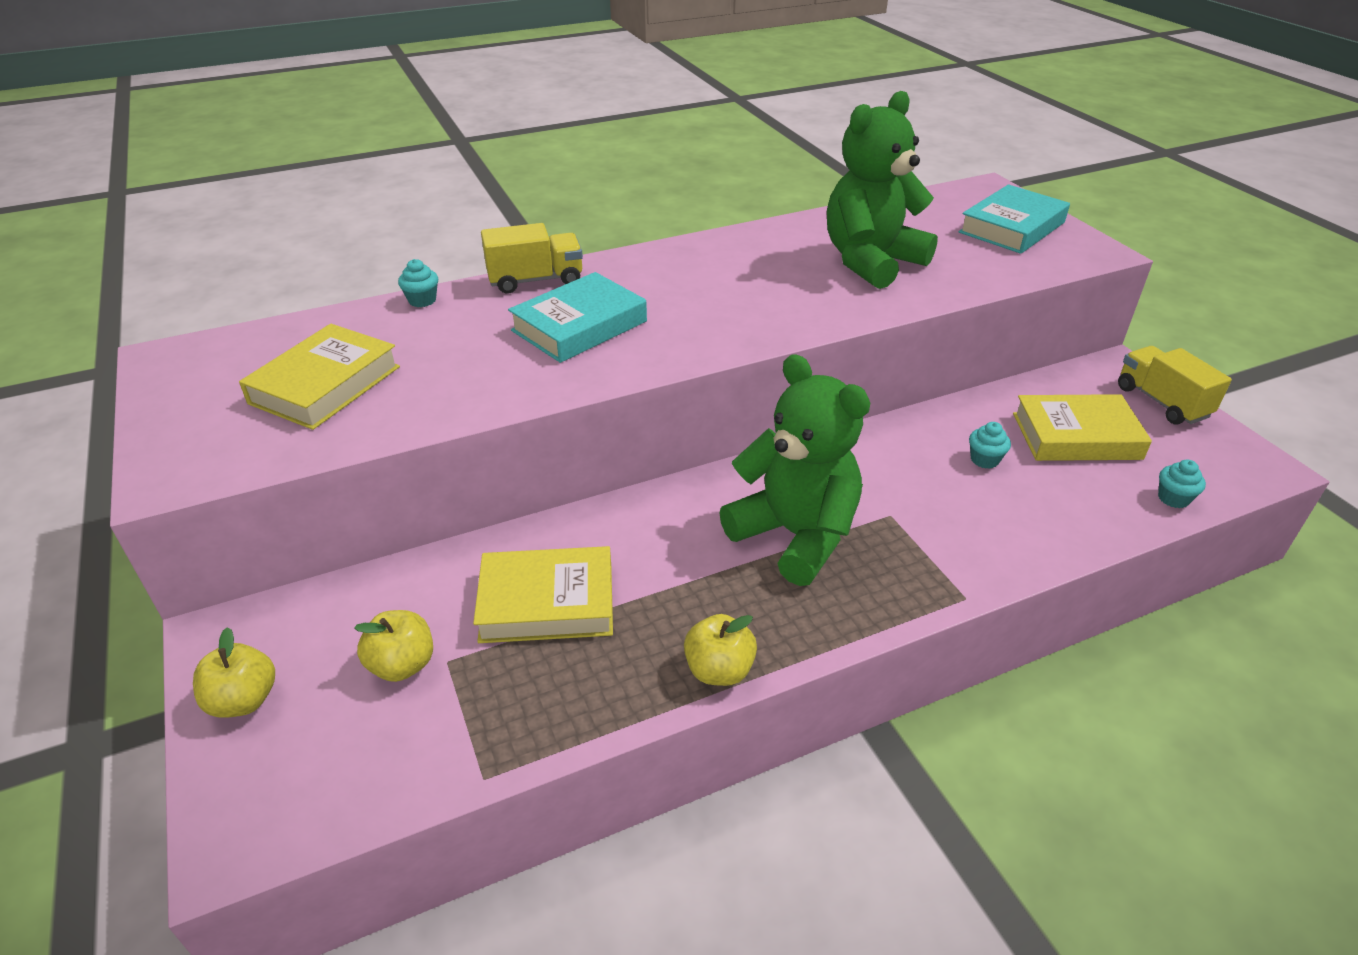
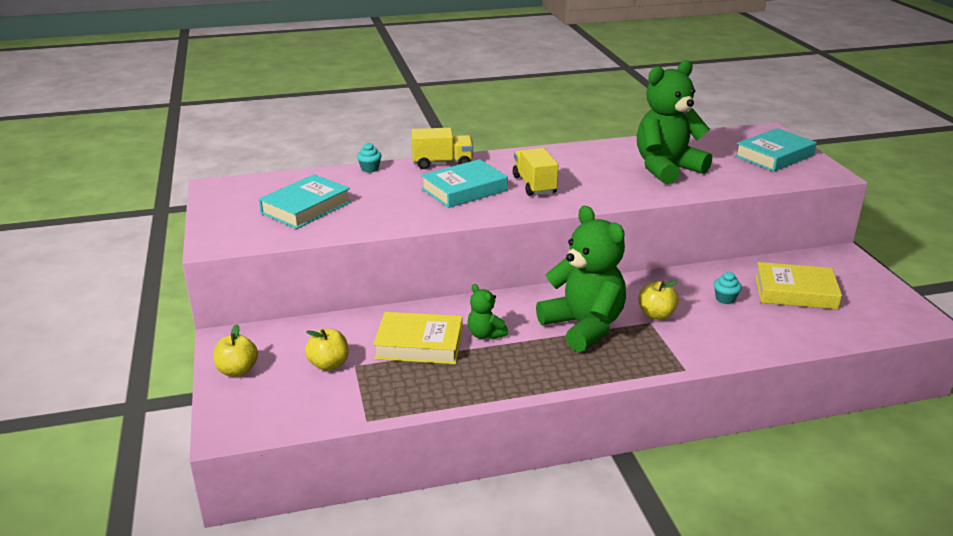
camera: 10 degrees right, 10 degrees down
(325, 385) = (306, 207): yellow book -> turquoise book
(648, 569) = (485, 334): none -> green teddy bear
(719, 670) = (516, 387): yellow apple -> yellow apple (656, 315)
(1161, 402) = (866, 278): yellow truck -> yellow truck (534, 185)
(1173, 498) = (850, 332): turquoise cupcake -> none

